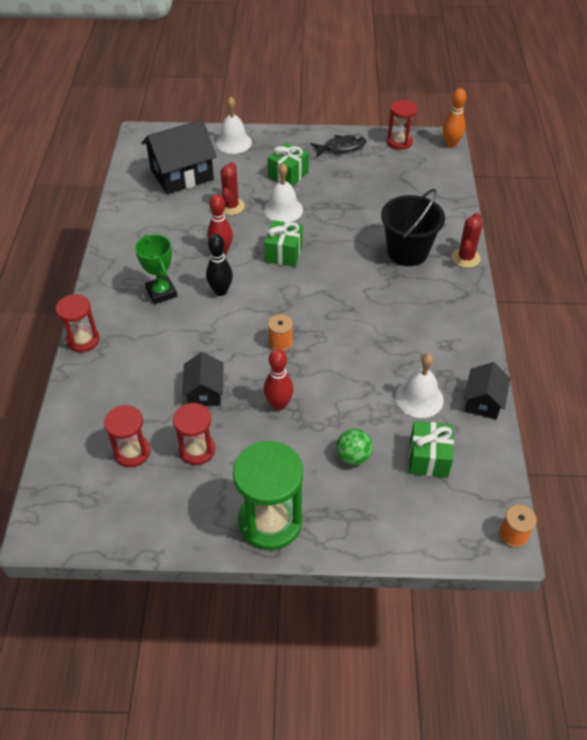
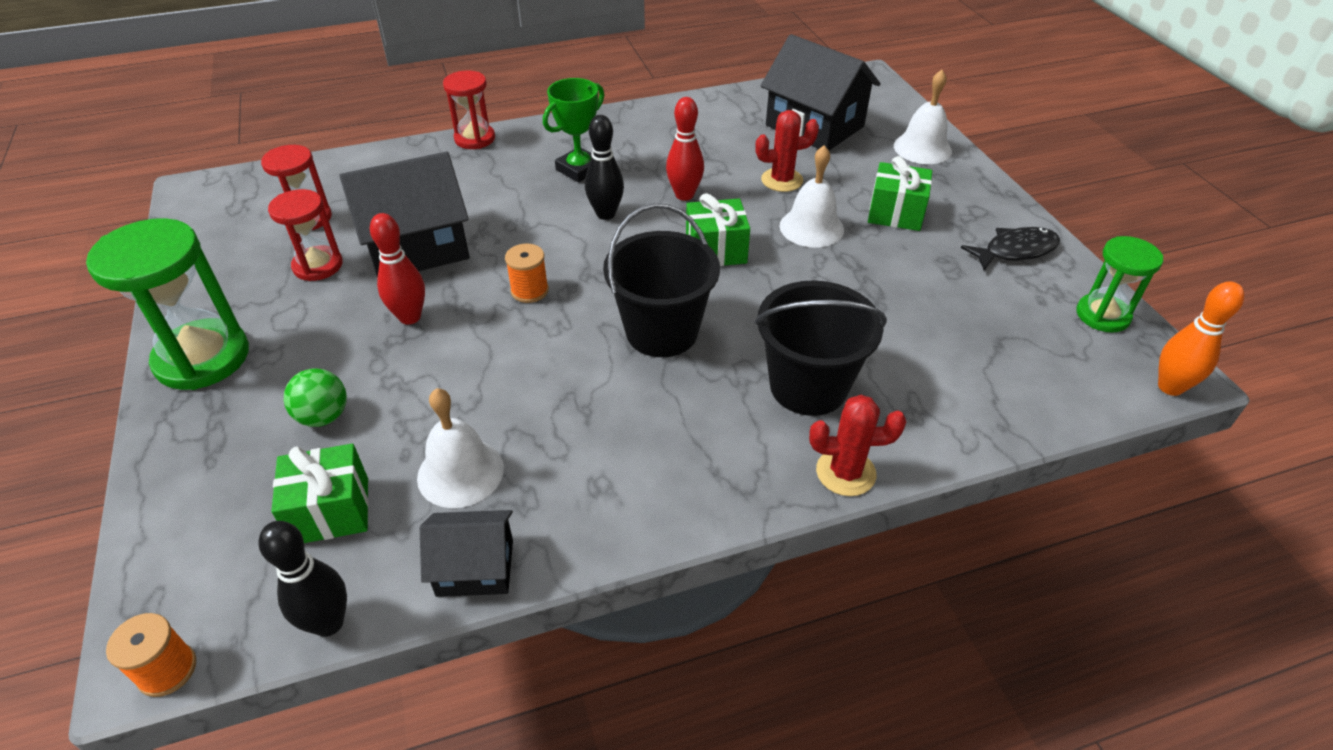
camera: 70 degrees right, 5 degrees down
(204, 392) = (417, 247): black house -> black house, size x1.79
(341, 148) = (1015, 251): black fish -> black fish turned 75 degrees counterclockwise
(343, 294) = (662, 331): none -> black bucket
(399, 142) = (1102, 315): red hourglass -> green hourglass
(501, 464) = (328, 623): none -> black bowling pin

